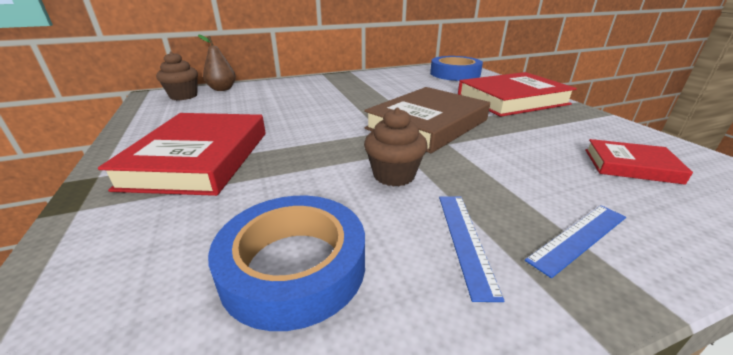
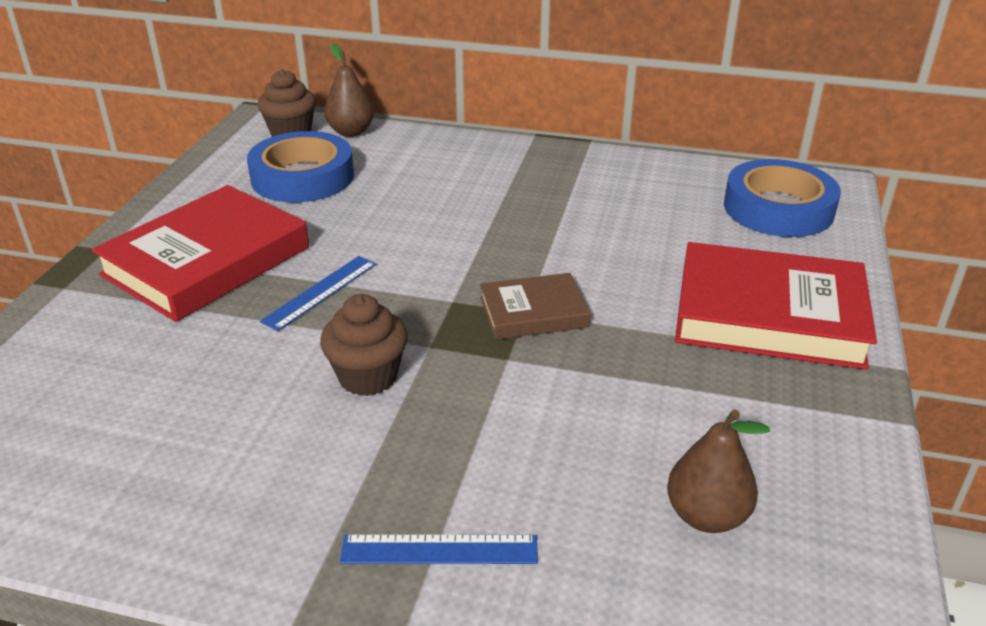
camera: 35 degrees right, 5 degrees up
(294, 266) = (157, 430): blue tape -> blue tape (302, 177)
(427, 124) = (533, 312): brown book -> brown book, size x0.54
(465, 240) = (324, 487): blue ruler -> blue ruler (320, 292)
(631, 166) = (706, 516): red book -> brown pear

